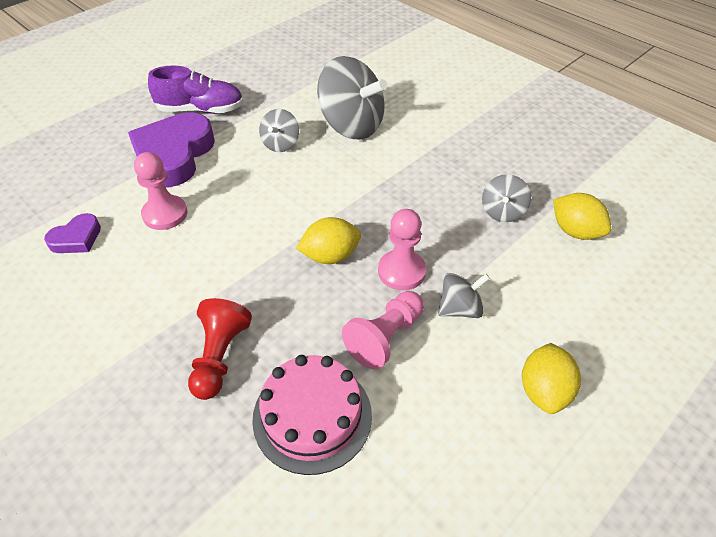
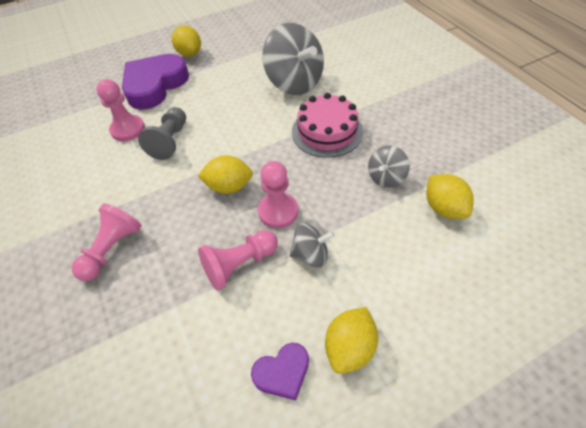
camera: 20 degrees right, 5 degrees up
(76, 238) = (62, 136): purple heart -> purple heart (282, 372)
(201, 110) = (189, 53): purple shoe -> yellow lemon
(220, 357) = (112, 249): red pawn -> pink pawn
(229, 218) = (170, 141): none -> grey pawn
(281, 144) = (234, 89): grey spinning top -> none
(312, 416) = (154, 315): pink cake -> pink cake (327, 131)

